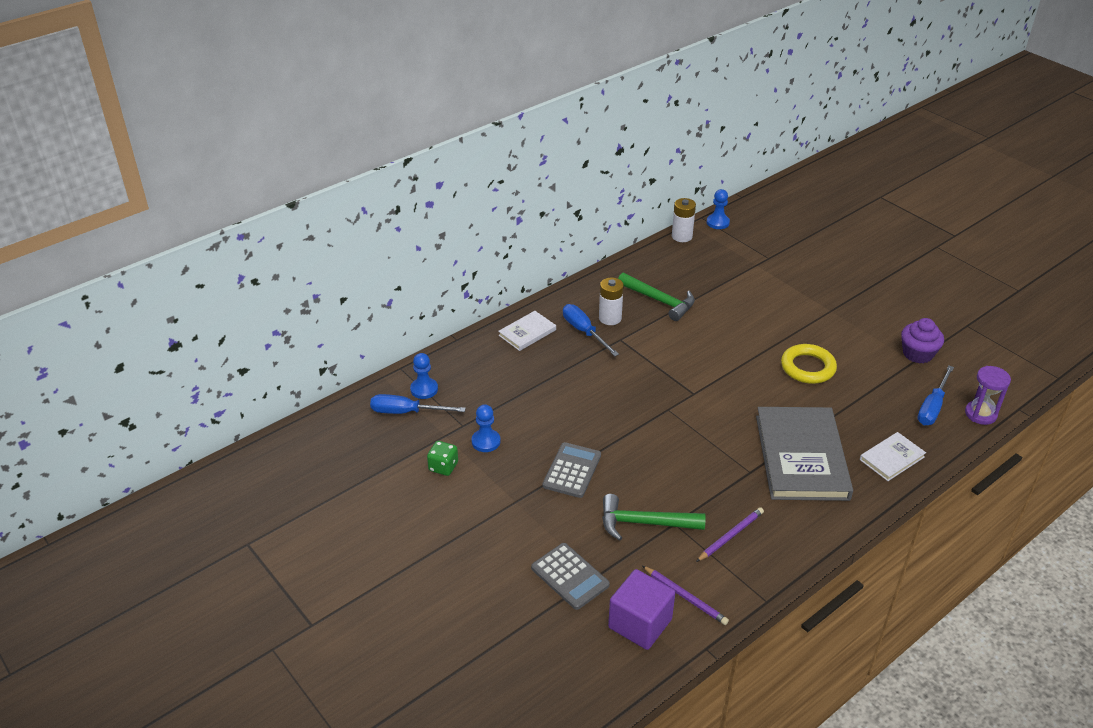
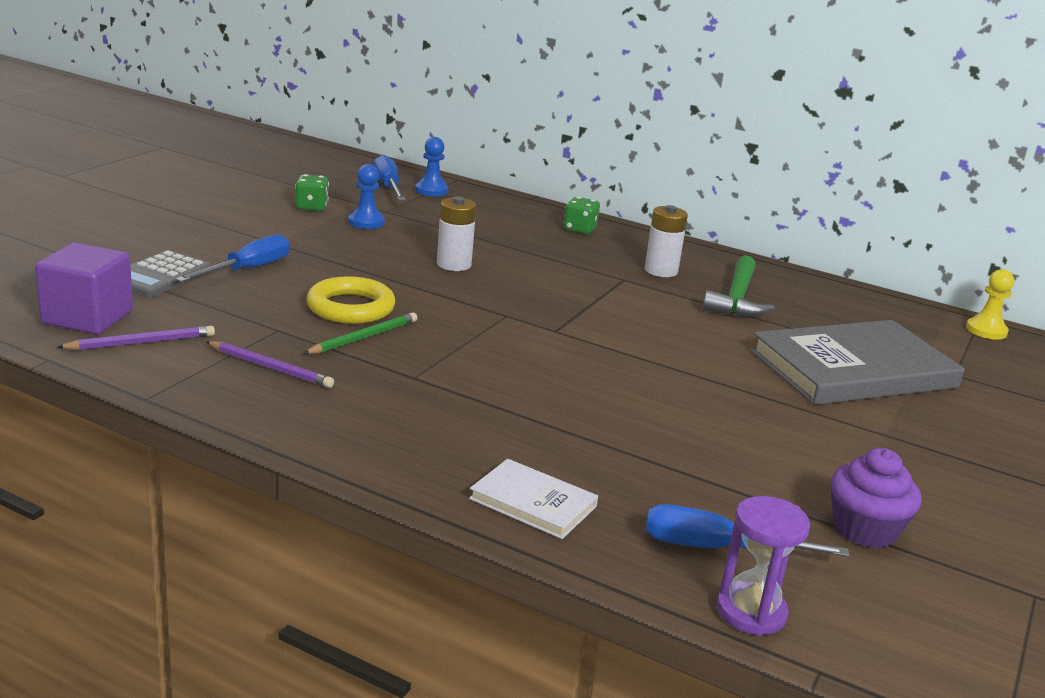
camera: 65 degrees right, 15 degrees down
(527, 333) = (580, 229): white book -> green dice
(572, 470) = (344, 266): grey calculator -> none
(584, 331) = (616, 258): blue screwdriver -> blue screwdriver (248, 269)
(644, 523) = (270, 311): green hammer -> none
(682, 236) = (909, 306): white battery -> white battery (454, 264)
(685, 597) = (141, 342): purple pencil -> purple pencil turned 135 degrees counterclockwise
(692, 484) = (363, 337): none -> green pencil
(717, 222) = (986, 330): blue pawn -> yellow pawn
(801, 457) = (476, 417): grey book -> grey book (853, 369)
(808, 367) = (704, 416): yellow ring -> yellow ring (350, 307)

